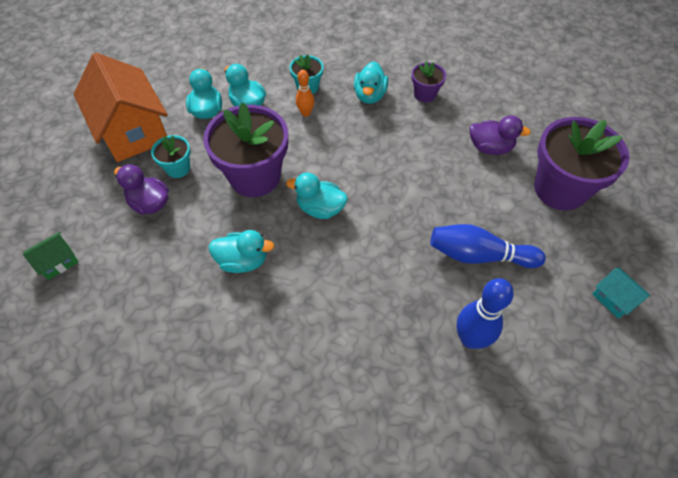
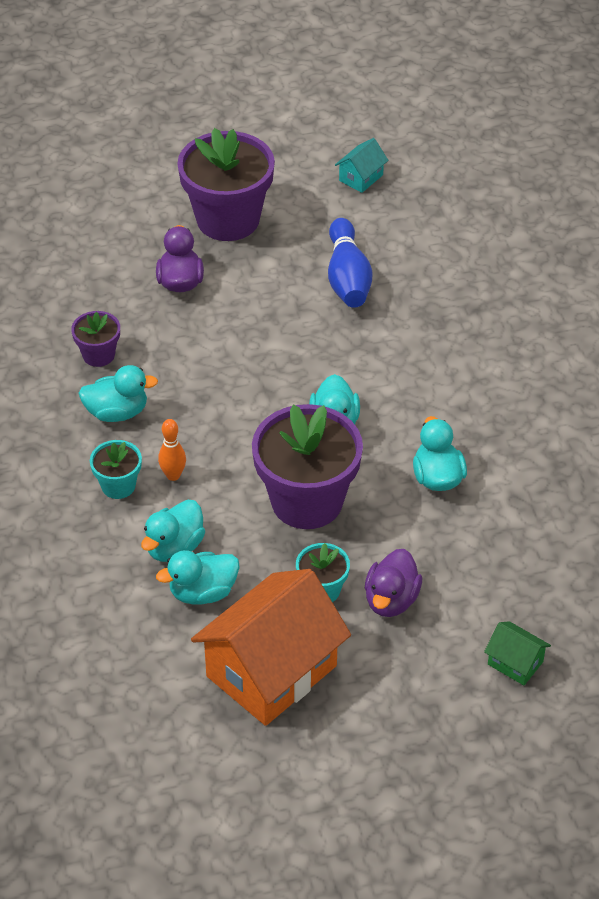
camera: 105 degrees left, 10 degrees down
(470, 339) = (451, 275): blue bowling pin -> none

